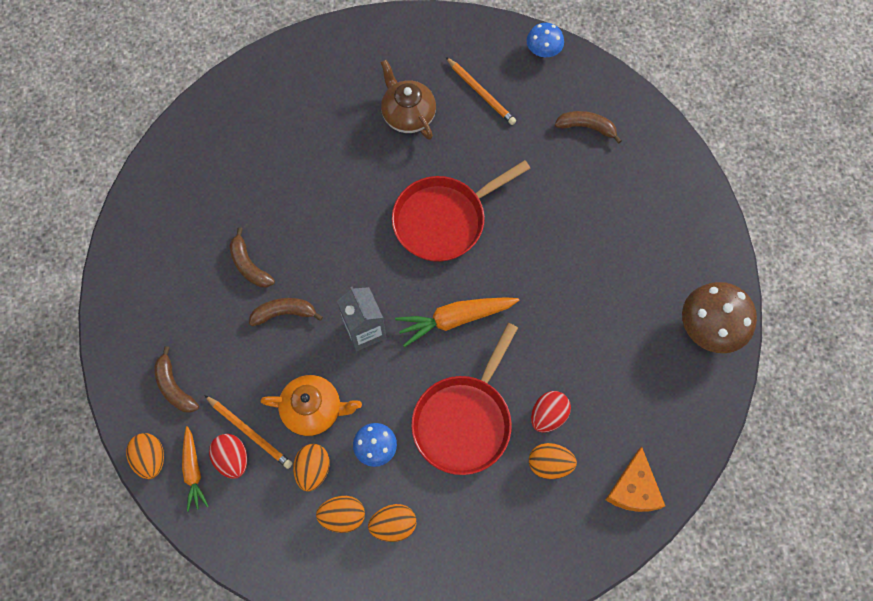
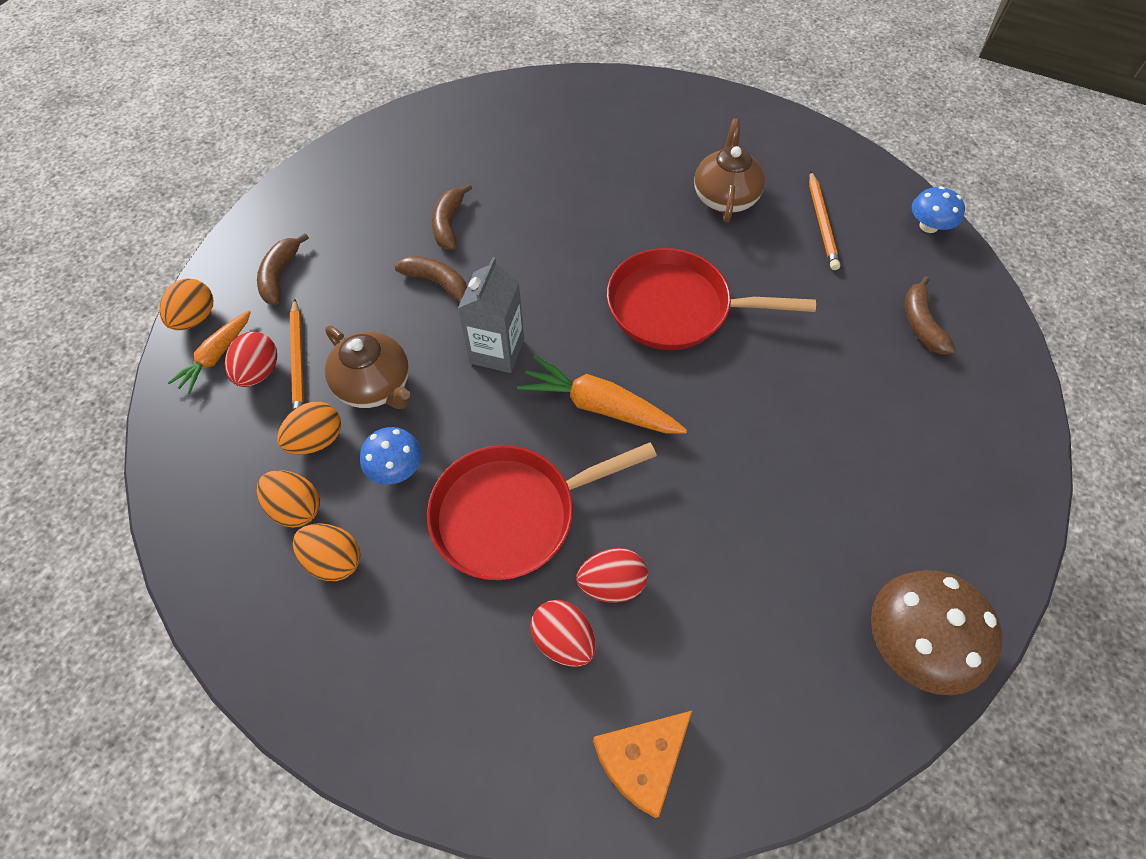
camera: 40 degrees right, 10 degrees down
(313, 410) = (375, 386): orange teapot -> brown teapot
(549, 464) = (563, 640): orange egg -> red egg
(587, 127) = (921, 324): brown banana -> brown banana turned 150 degrees counterclockwise

